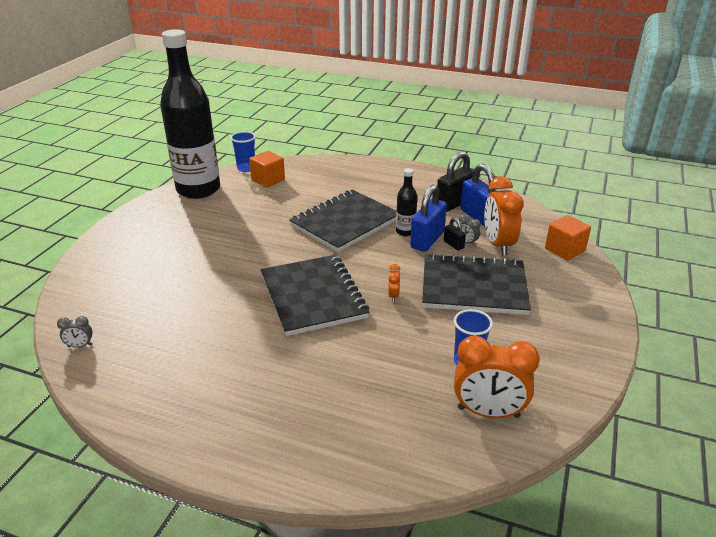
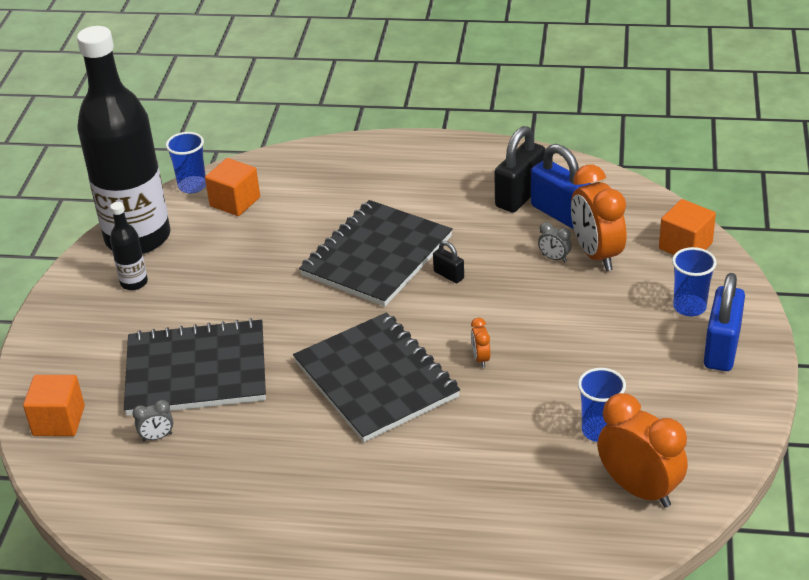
camera: 10 degrees left, 5 degrees up
(80, 346) = (101, 508): grey clock -> grey clock (157, 437)
(87, 284) = (59, 421): none -> orange cube
(405, 231) = (465, 256): black bottle -> black bottle (134, 283)
(427, 240) = (499, 264): blue padlock -> blue padlock (721, 348)
(453, 244) = (537, 265): black padlock -> black padlock (449, 275)
(474, 287) = (581, 326): black notebook -> black notebook (196, 371)
(488, 412) = (639, 489): orange clock -> orange clock turned 135 degrees counterclockwise
(559, 288) = (689, 307): none -> blue cup

